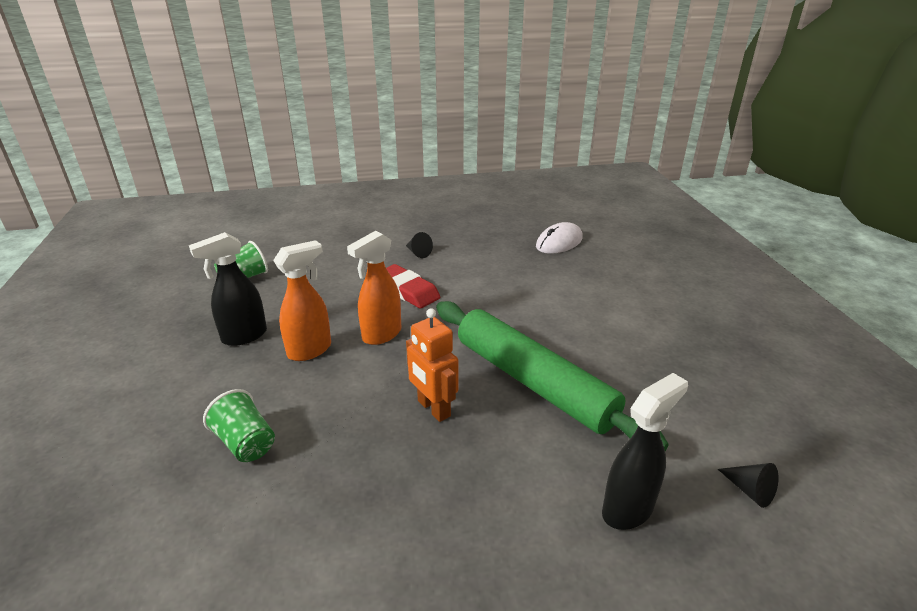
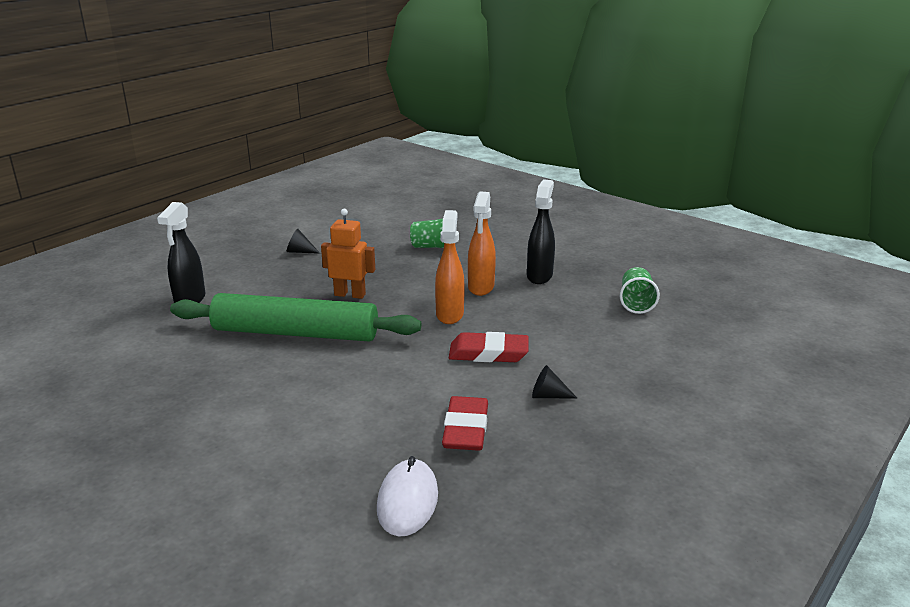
camera: 140 degrees right, 5 degrees down
(489, 257) = (466, 429): none -> red eraser
(749, 491) = (110, 334): black cone -> black cone (300, 251)

